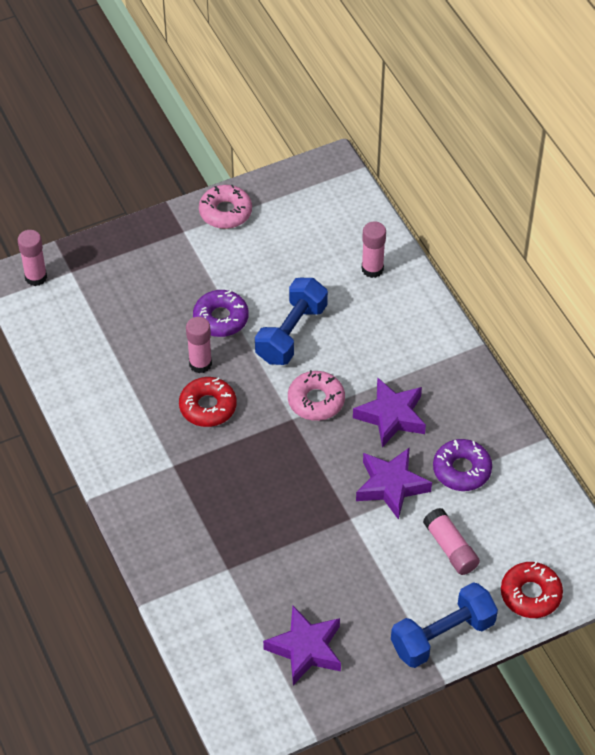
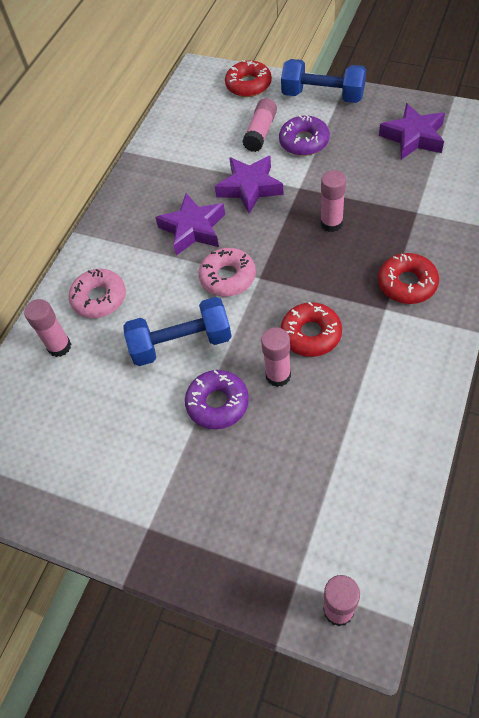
camera: 125 degrees left, 5 degrees up
(175, 497) = (407, 283): none -> red donut
(225, 212) = (90, 513): pink donut -> pink donut (99, 298)
(286, 504) = (331, 223): none -> pink glue stick
(461, 470) = (196, 167): purple donut -> purple donut (304, 142)

